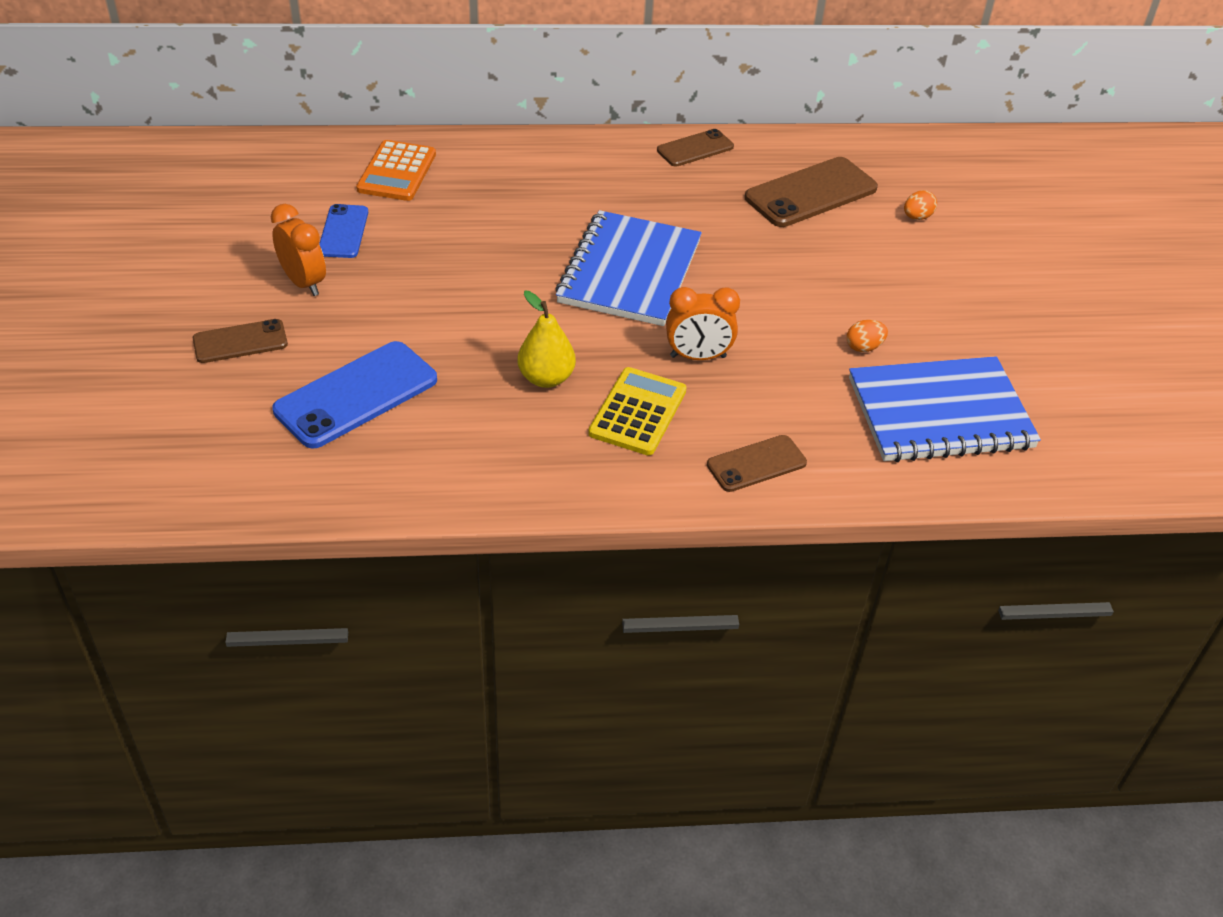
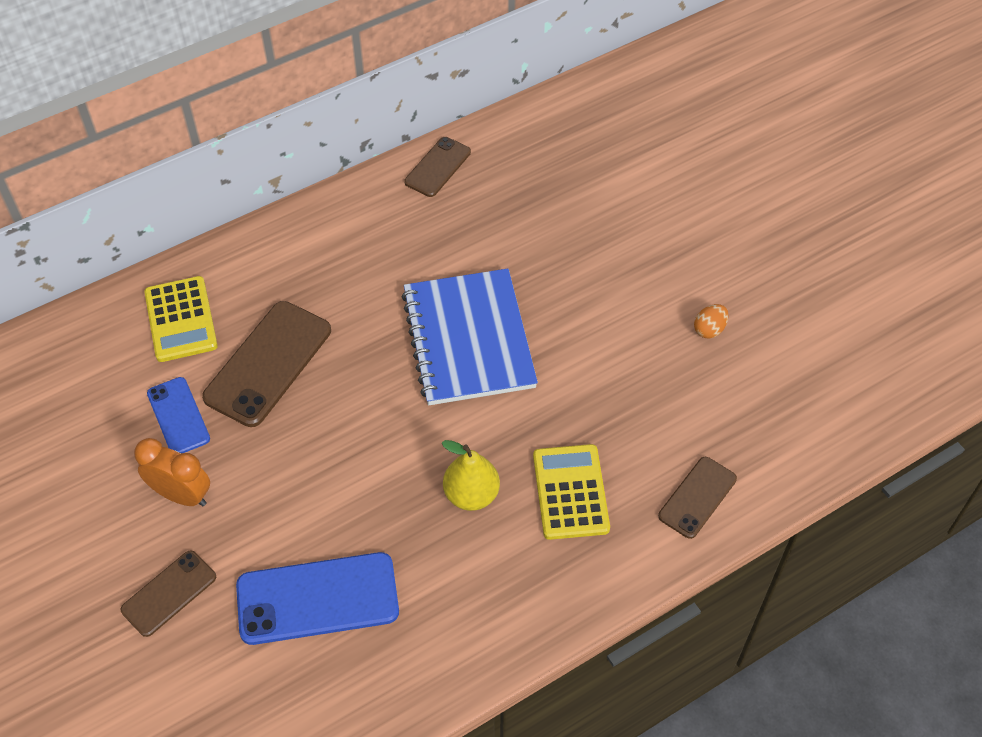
camera: 25 degrees left, 10 degrees up
(356, 395) = (317, 598): blue phone -> blue phone turned 60 degrees clockwise
(397, 172) = (181, 319): orange calculator -> yellow calculator
(698, 357) = (583, 406): orange clock -> none
(810, 193) = (568, 175): brown phone -> brown phone (268, 363)
(917, 217) = (670, 163): orange egg -> none
(939, 413) = (806, 370): blue notebook -> none

